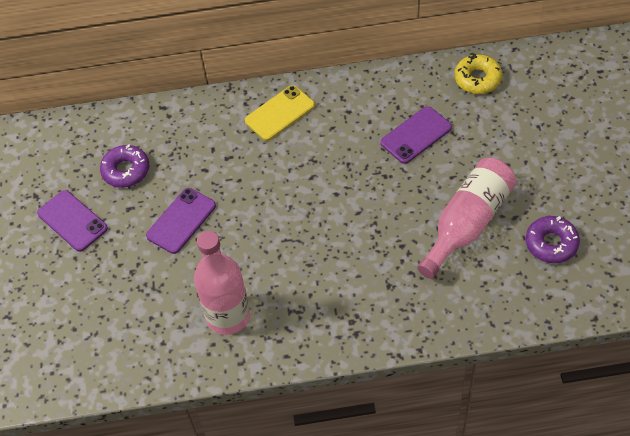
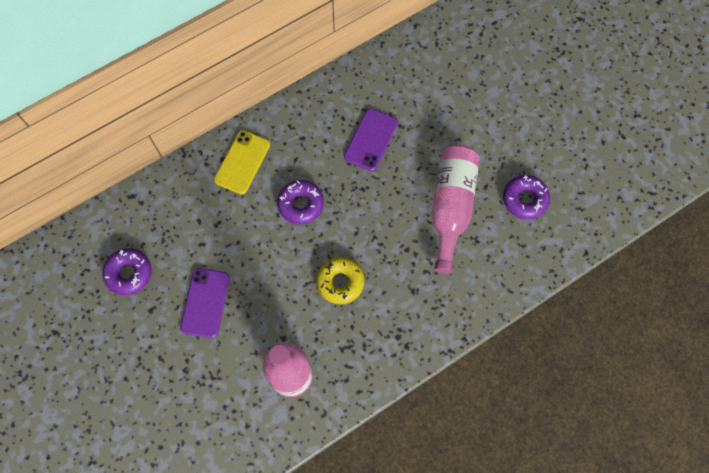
camera: 30 degrees left, 15 degrees up
(72, 221) = (104, 343): purple phone -> none
(316, 168) = (301, 204): none -> purple donut
(477, 79) = (398, 66): yellow donut -> yellow donut (340, 282)

